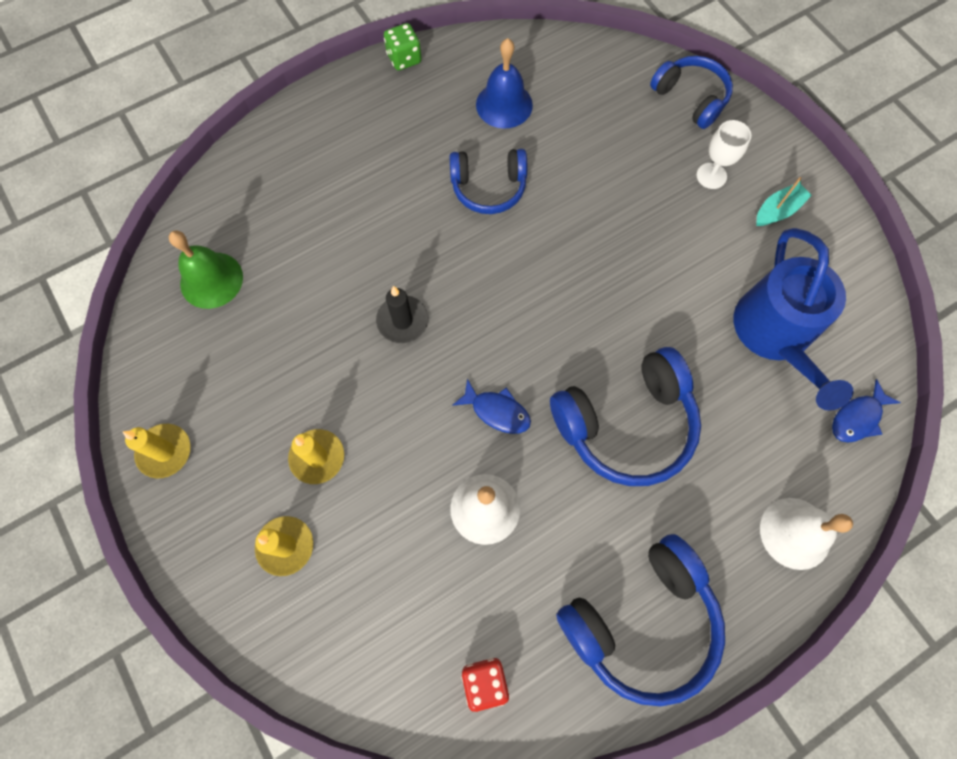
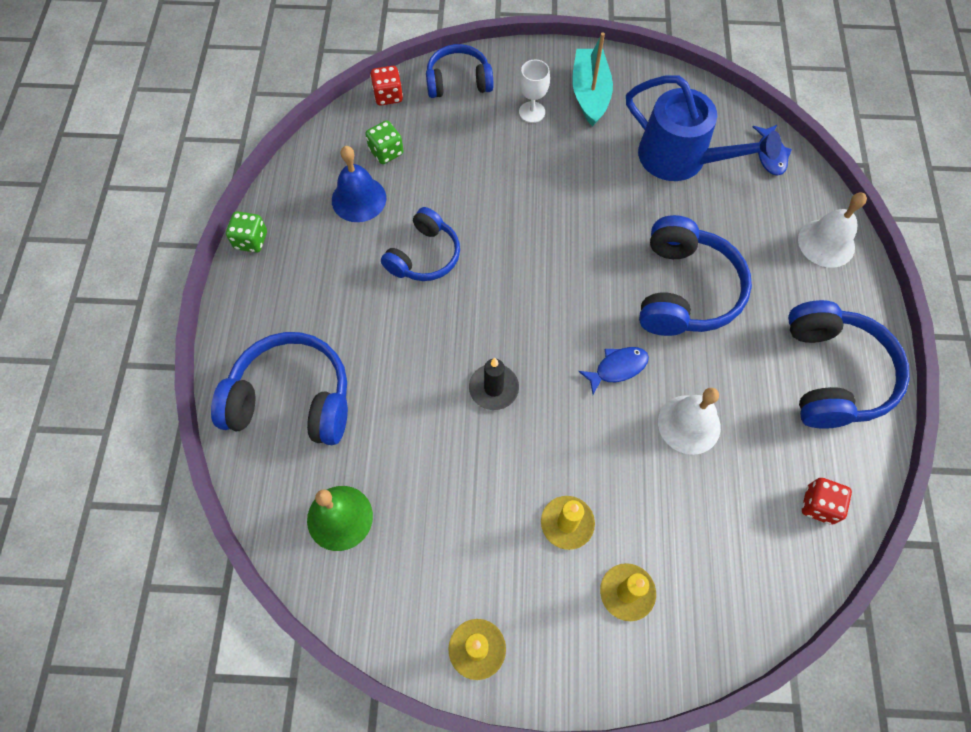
camera: 55 degrees left, 5 degrees down
(287, 181) = (292, 399): none -> blue headphones
(567, 93) = (386, 152): none -> green dice
(626, 57) = (388, 96): none -> red dice
(777, 211) = (590, 94): turquoise boat -> turquoise boat, size x1.65

